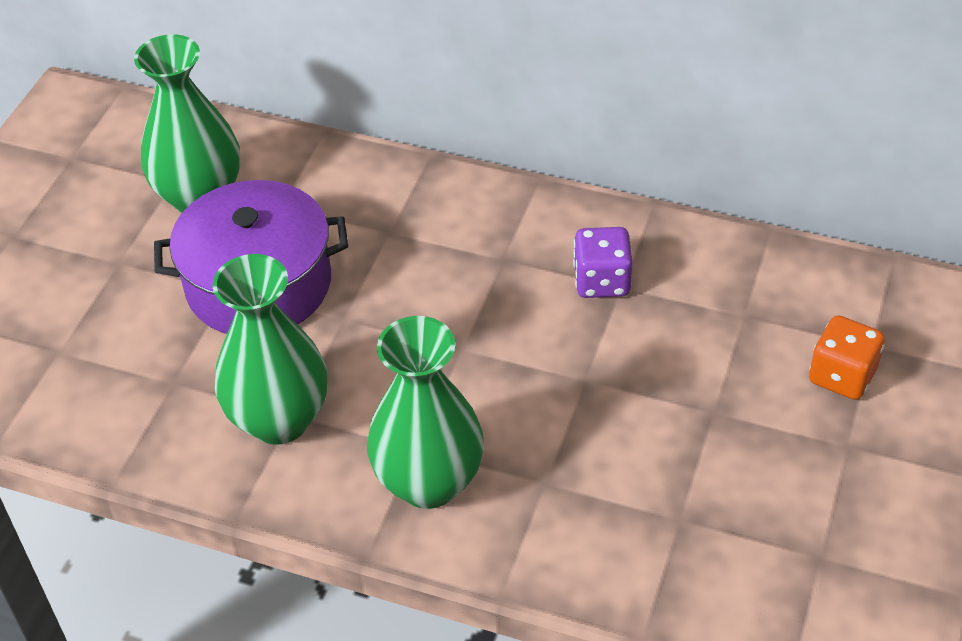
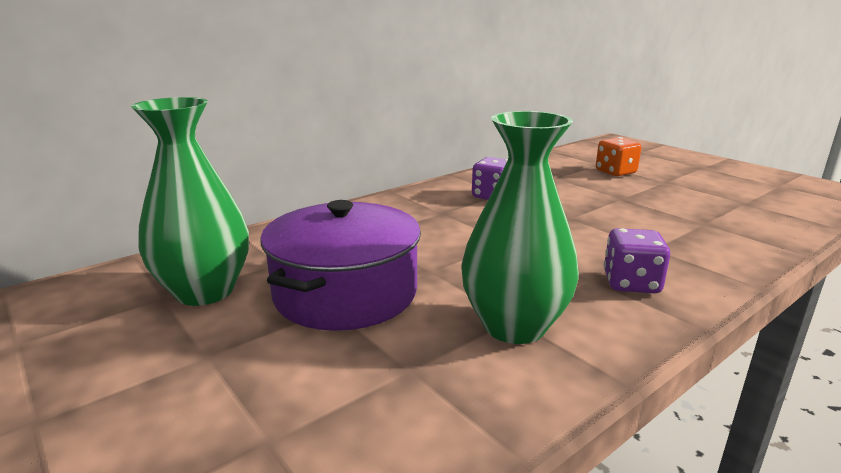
camera: 60 degrees left, 25 degrees down
(429, 482) = (631, 283): green vase -> purple dice

